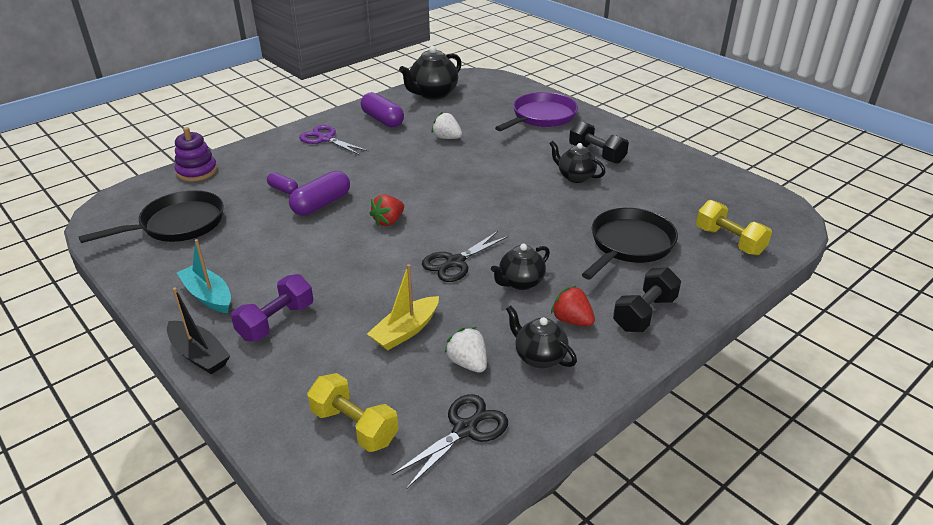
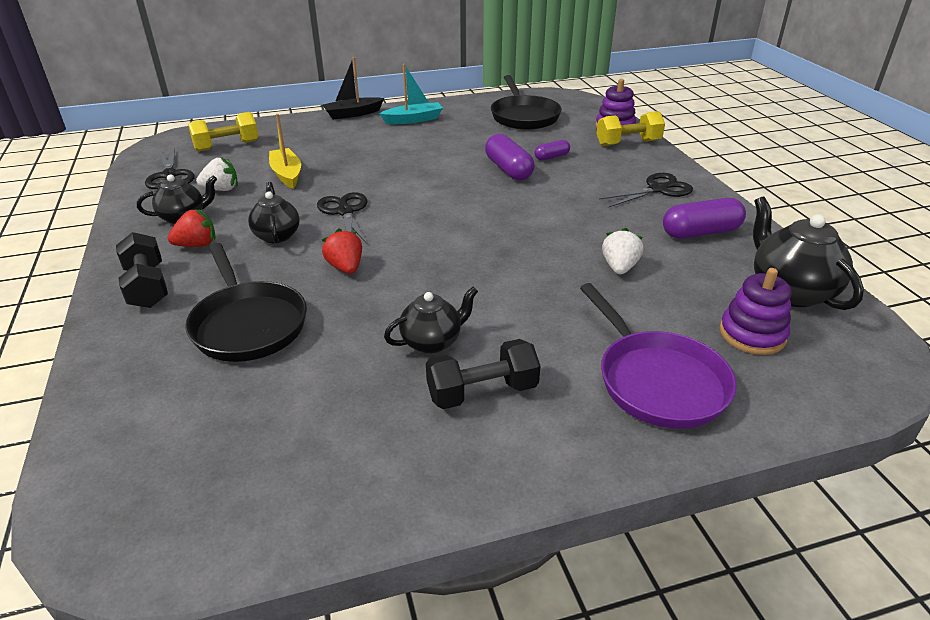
camera: 115 degrees right, 0 degrees up
(276, 321) = (357, 136): purple dumbbell -> none
(325, 139) = (658, 189): purple scissors -> black scissors
(388, 221) = (447, 194): red strawberry -> red strawberry (345, 267)
(447, 138) = (619, 267): white strawberry -> white strawberry turned 45 degrees counterclockwise
(482, 100) = (752, 334): none -> purple stacking toy
(729, 241) = (150, 418): yellow dumbbell -> yellow dumbbell (628, 143)

